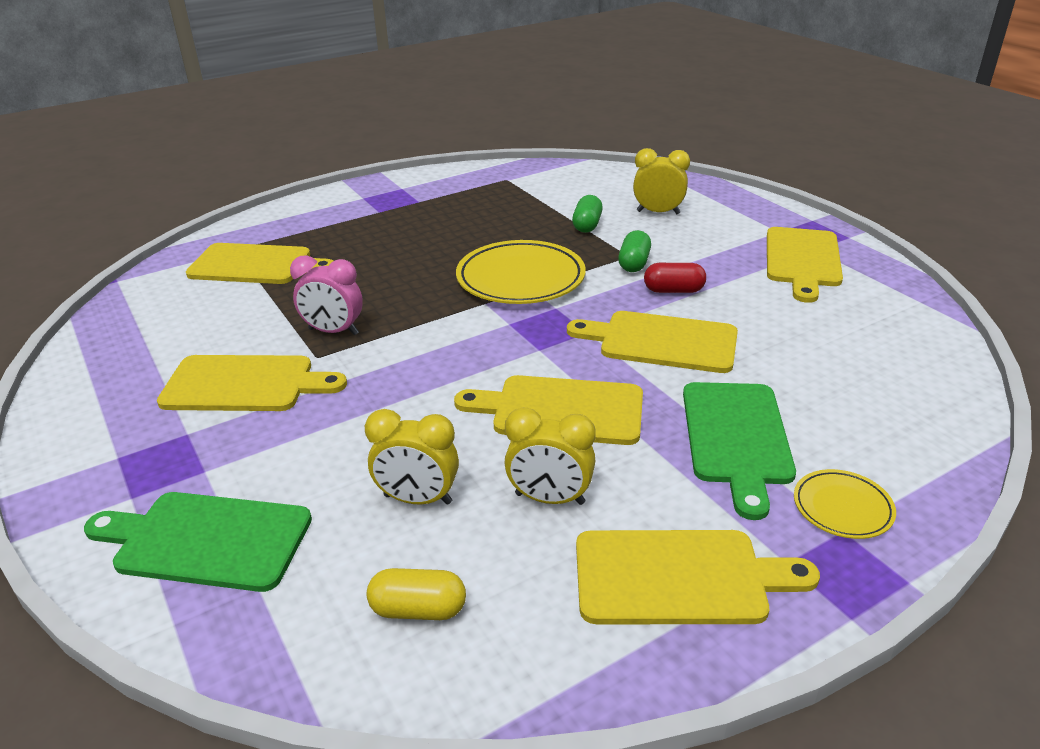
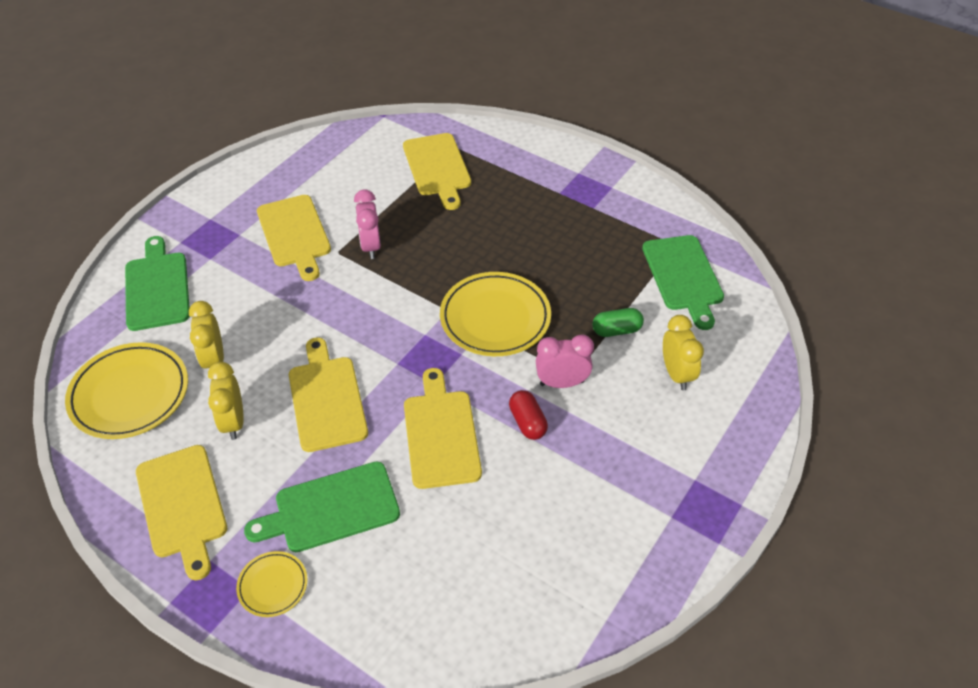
camera: 65 degrees right, 15 degrees up
(418, 609) = (130, 394): yellow capsule -> yellow plate
(547, 185) = (683, 276): none -> green cutting board
(634, 263) = (562, 383): green capsule -> pink clock
(802, 260) = (640, 509): yellow cutting board -> none

